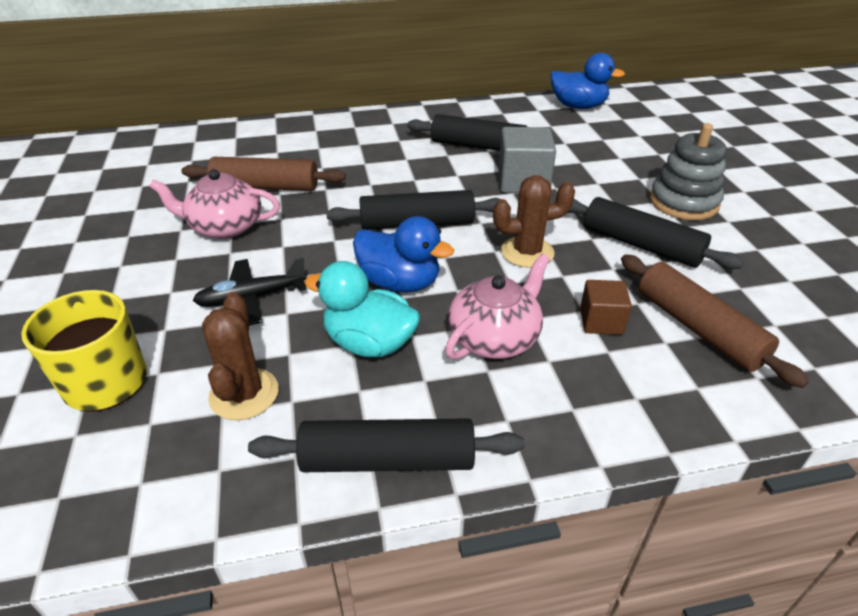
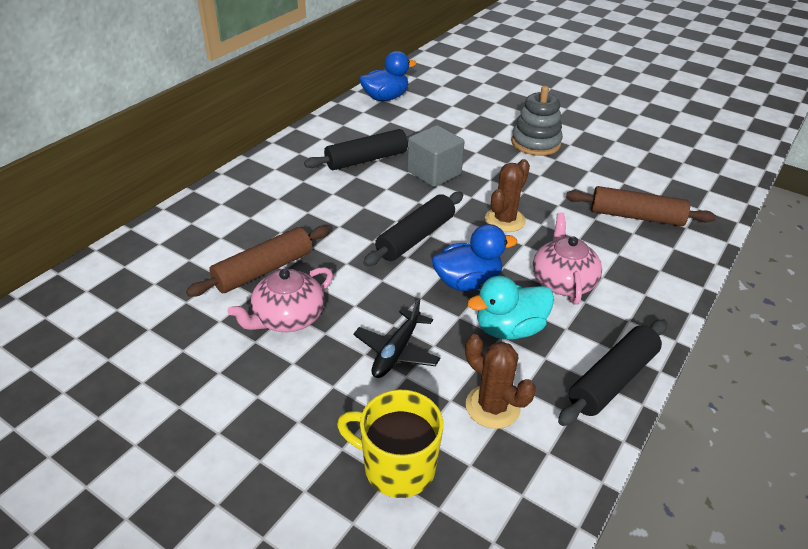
camera: 45 degrees left, 0 degrees up
(601, 321) = (594, 239): brown cube -> none
(641, 245) = (552, 182): black rolling pin -> none

